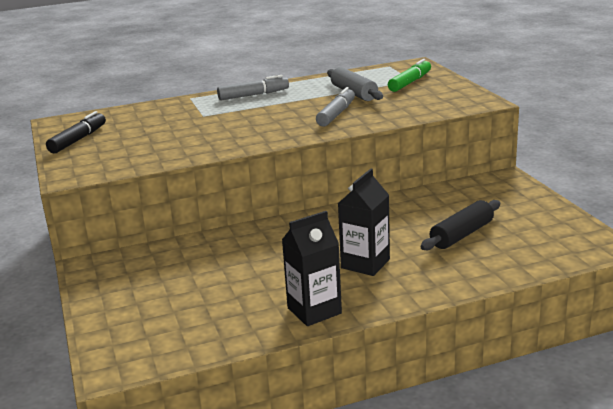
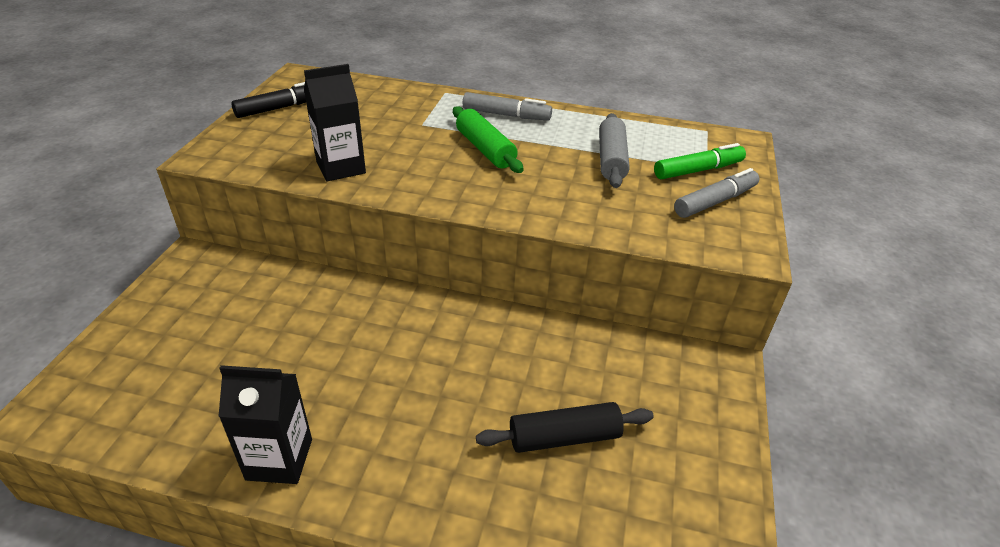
camera: 30 degrees right, 15 degrees up
(268, 113) = (485, 149): none -> green rolling pin
(336, 114) = (549, 186): grey marker -> grey marker (715, 201)
(365, 264) = (410, 416): black carton -> black carton (341, 167)

